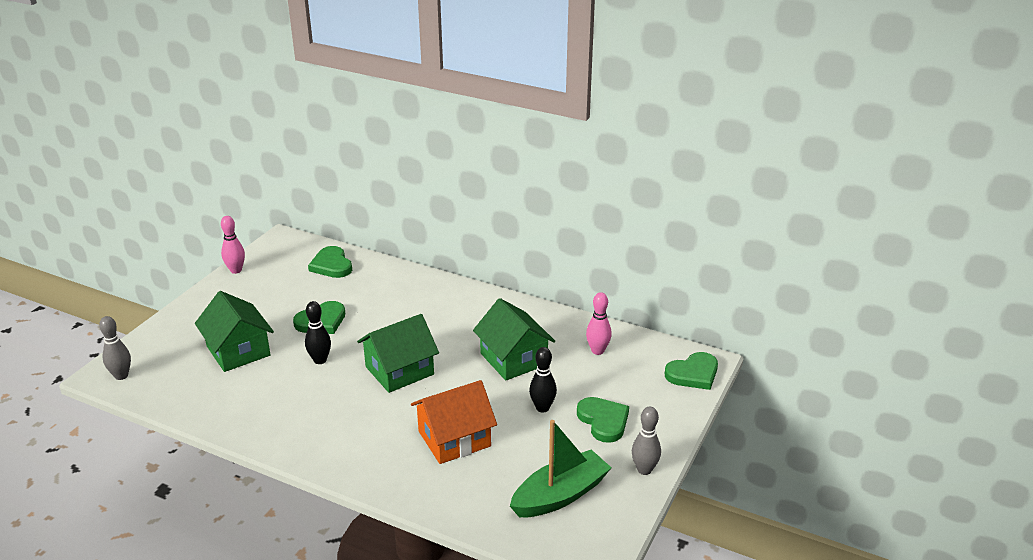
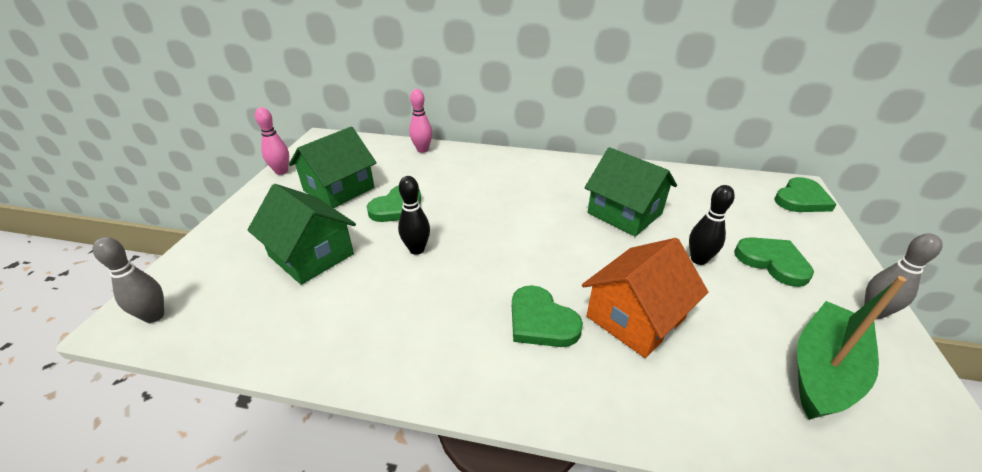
camera: 15 degrees left, 5 degrees up
(331, 265) = (383, 154): green heart -> green heart (541, 321)
(399, 370) = (515, 245): green house -> green house (339, 189)
(597, 351) = (696, 192): pink bowling pin -> pink bowling pin (422, 150)

